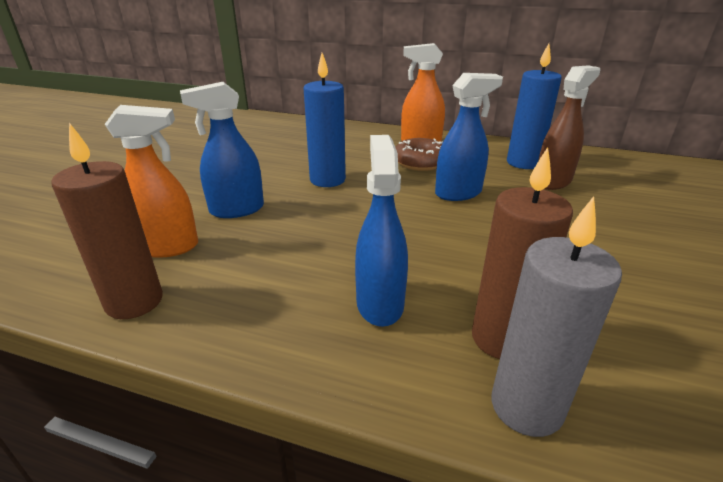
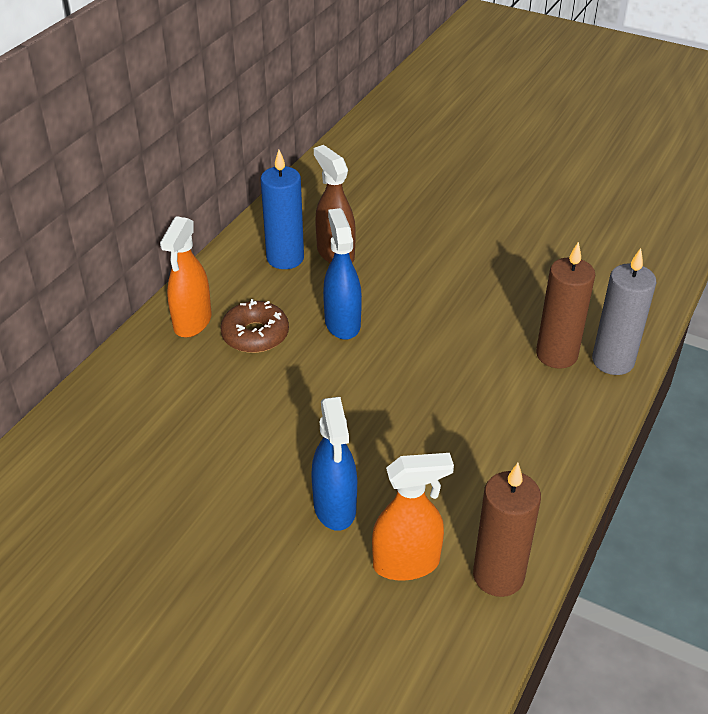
camera: 80 degrees left, 10 degrees up
(168, 247) = (406, 563): orange spray bottle -> orange spray bottle turned 75 degrees clockwise
(327, 180) = (278, 421): blue candle -> none
(380, 303) = (514, 410): blue spray bottle -> none

